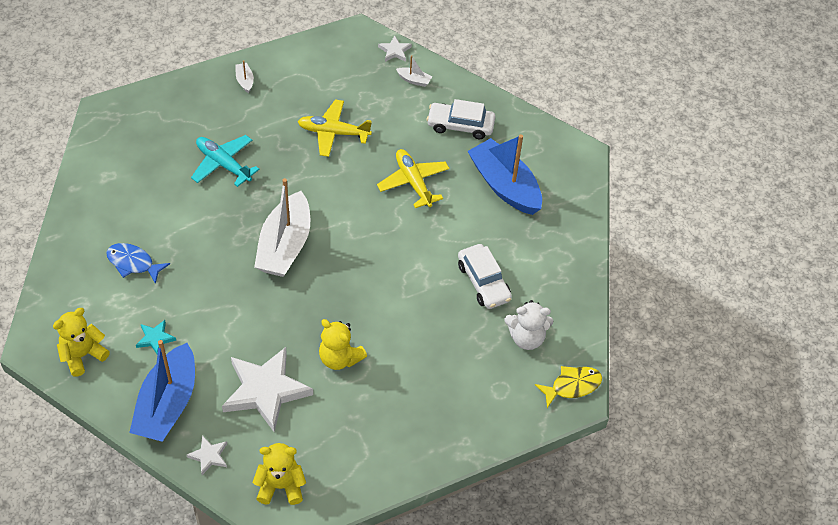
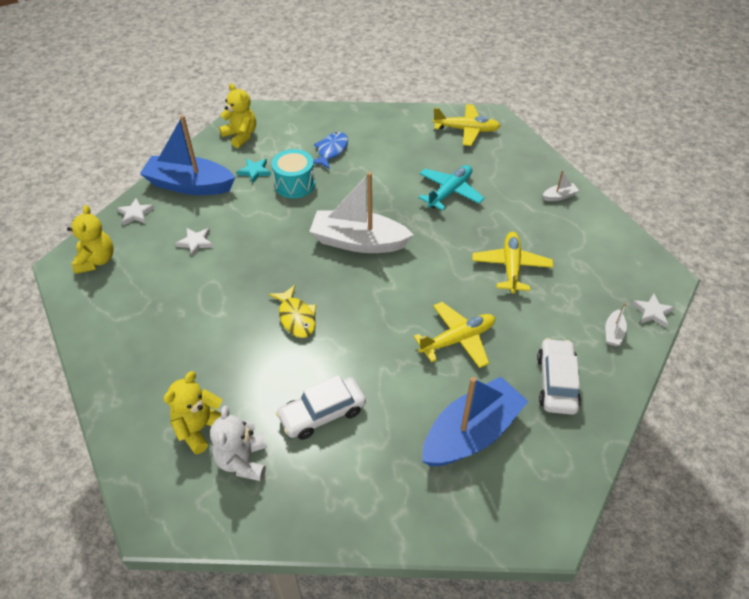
camera: 90 degrees right, 5 degrees down
(123, 137) = (466, 130): none -> yellow plane
(186, 299) = (294, 184): none -> turquoise drum
(265, 391) = (195, 242): white star -> white star, size x0.45
(340, 358) = (227, 291): yellow teddy bear -> yellow teddy bear (200, 428)
(572, 386) = (170, 514): yellow fish -> yellow fish (296, 317)

